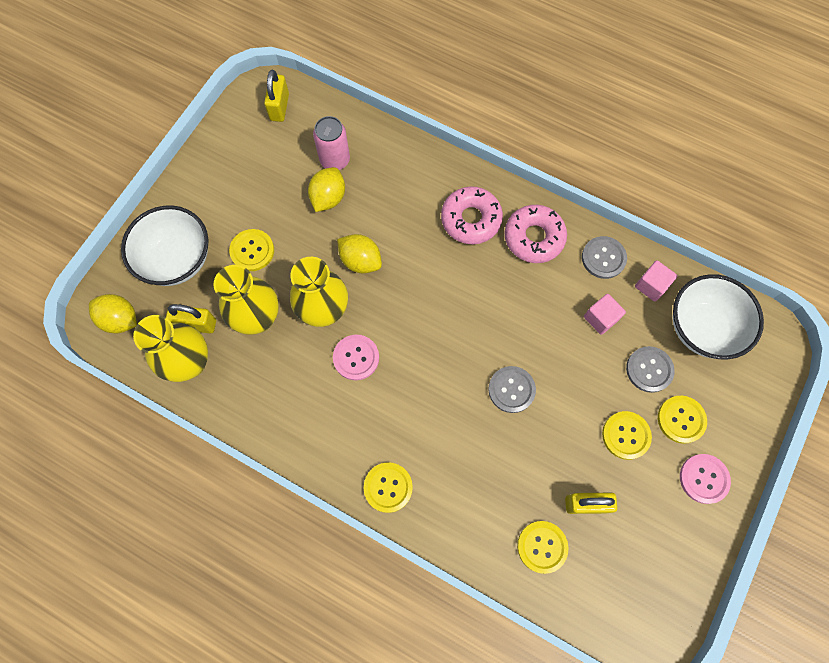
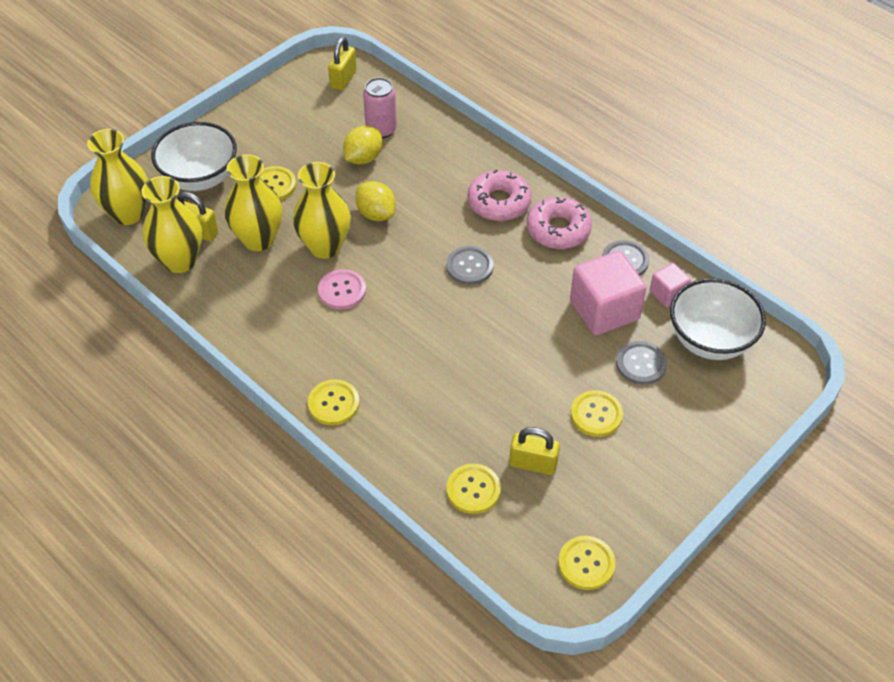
camera: 15 degrees right, 20 degrees down
(120, 319) = (128, 213): yellow lemon -> yellow vase
(511, 390) = (489, 350): grey button -> grey button (469, 266)
(600, 318) = (604, 310): pink cube -> pink cube, size x1.92
(681, 419) = (660, 414): yellow button -> yellow button (586, 563)
(704, 479) = (668, 471): pink button -> none

